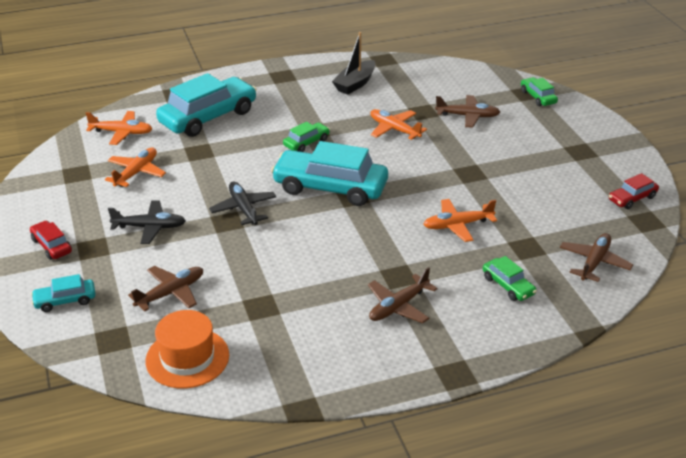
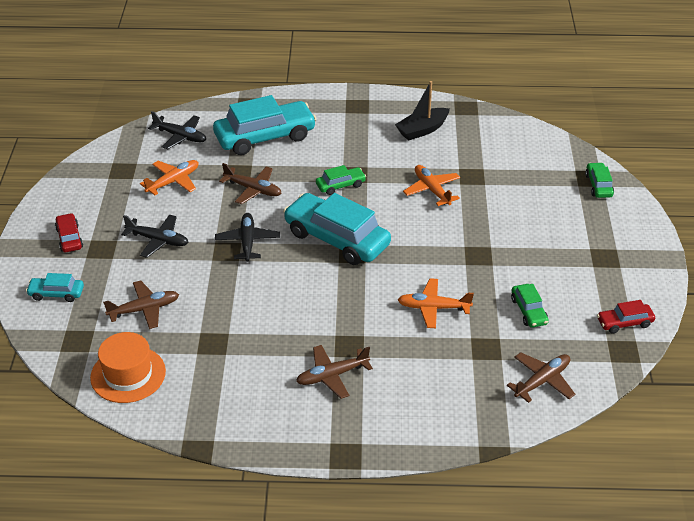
camera: 20 degrees right, 5 degrees up
(121, 133) = (180, 136): orange plane -> black plane
(468, 116) = (513, 191): brown plane -> brown plane (253, 189)
(508, 286) = (444, 382): green car -> green car (528, 311)

